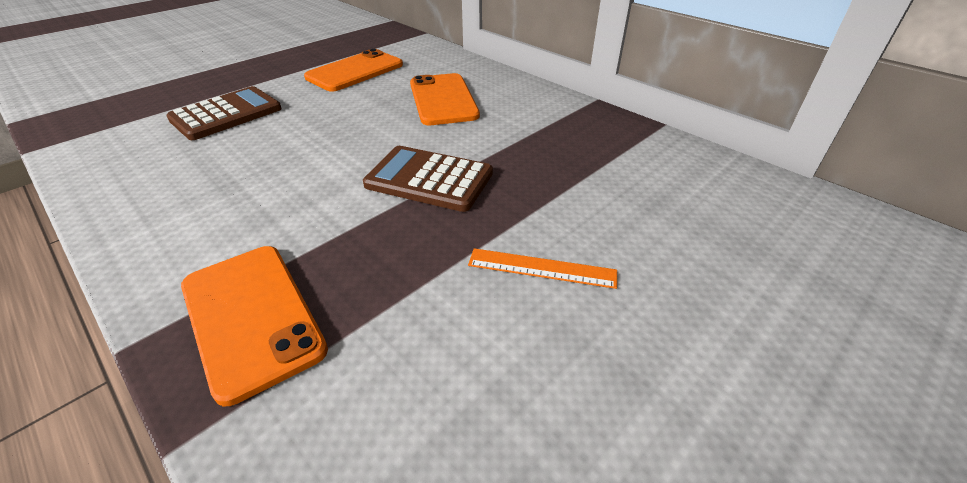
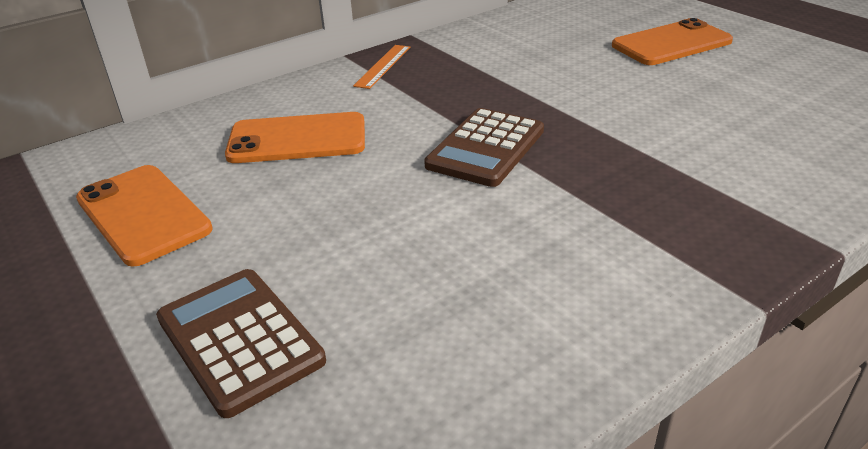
camera: 80 degrees left, 5 degrees down
(251, 317) = (700, 233): orange phone -> orange phone (671, 43)
(542, 268) = (617, 102): orange ruler -> orange ruler (382, 66)

